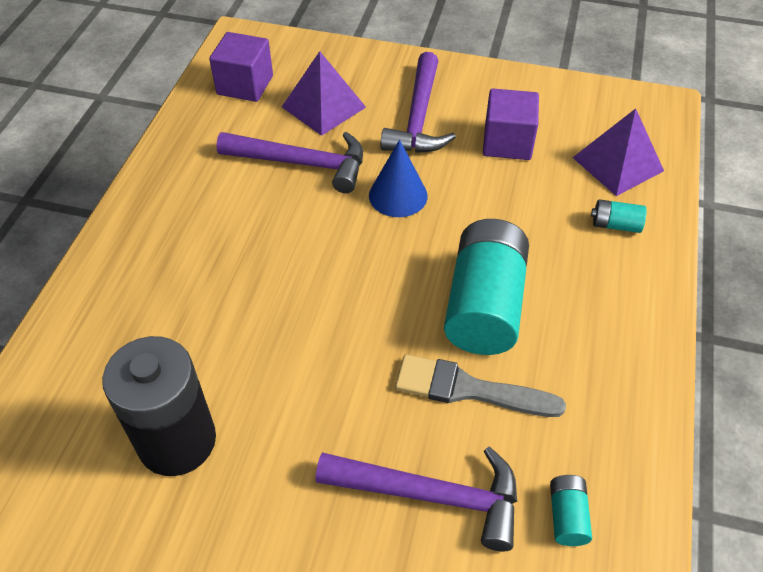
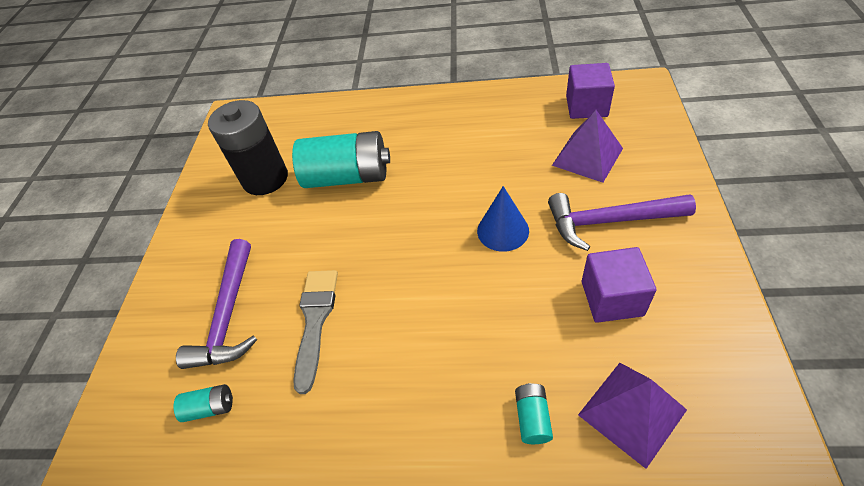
camera: 85 degrees right, 0 degrees up
(302, 163) = (513, 164): purple hammer -> none
(484, 305) = (398, 316): turquoise battery -> turquoise battery (347, 177)

